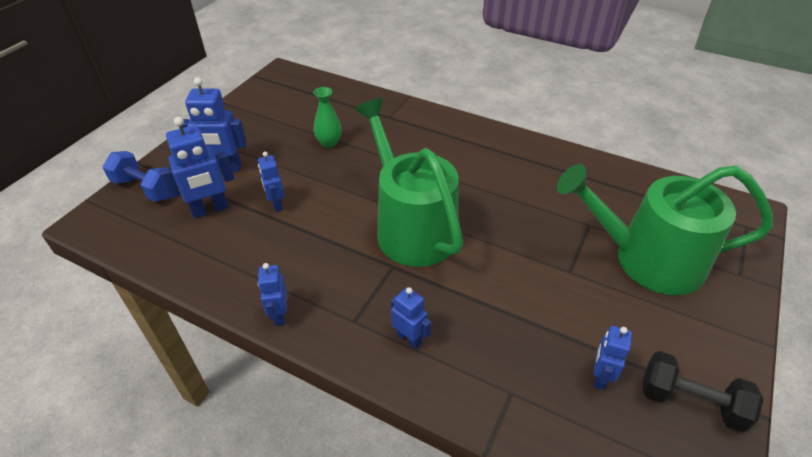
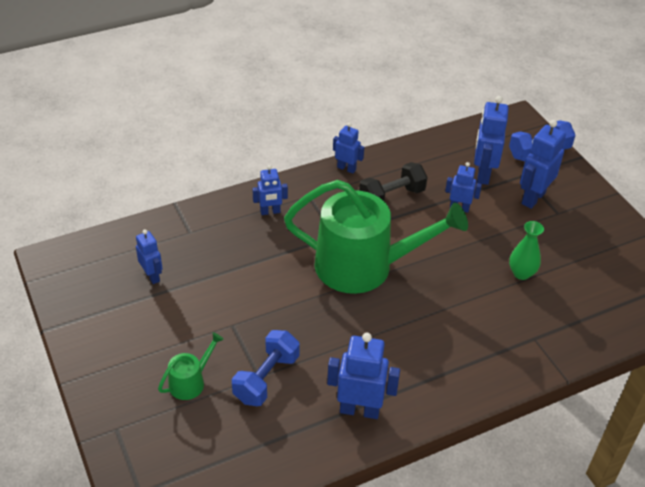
camera: 125 degrees right, 0 degrees up
(544, 162) = (359, 410): none -> blue robot
(585, 219) = (266, 378): none -> blue dumbbell
(648, 260) = (190, 382): green watering can -> green watering can, size x0.41
(691, 401) = (92, 304): black dumbbell -> black dumbbell (392, 197)

